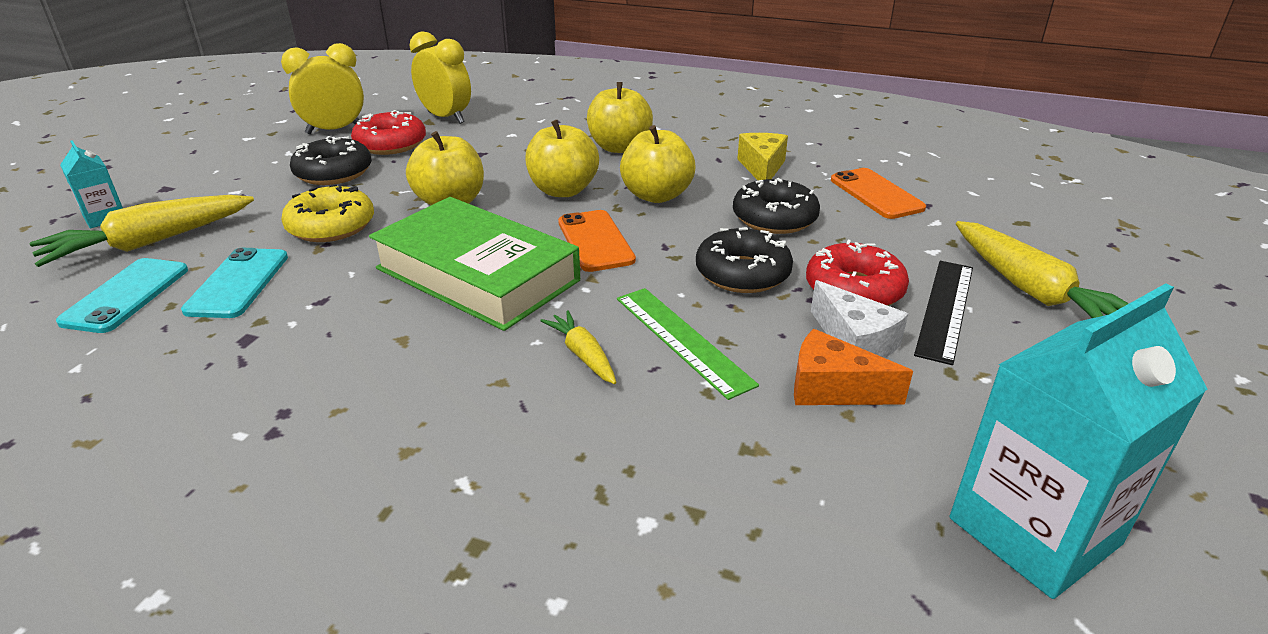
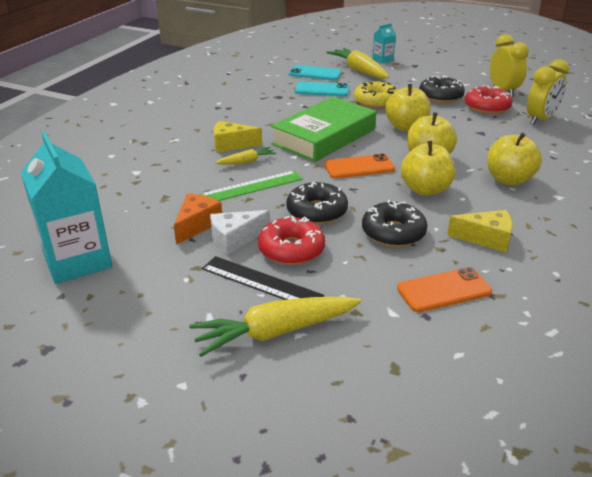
camera: 95 degrees right, 0 degrees up
(503, 383) = (231, 145): none -> yellow cheese

